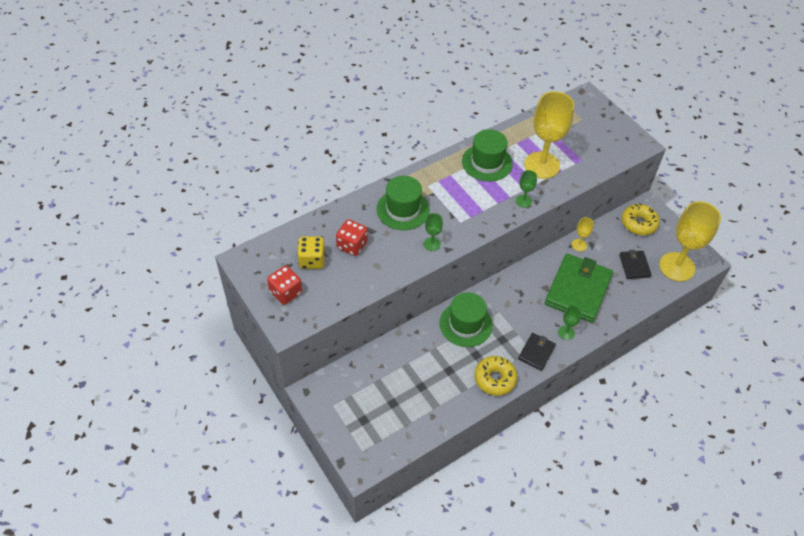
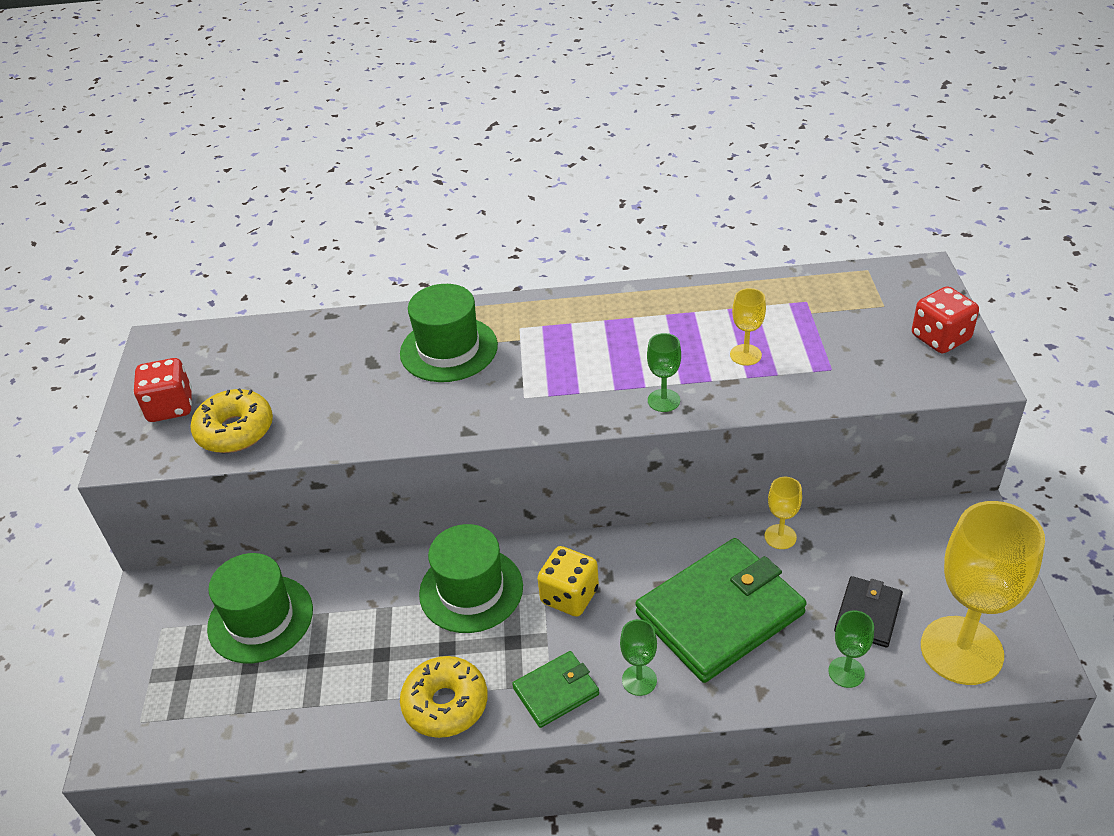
camera: 35 degrees right, 10 degrees down
(312, 260) = (249, 376): yellow dice -> yellow dice (569, 596)
(352, 245) = (325, 375): red dice -> red dice (940, 338)
(432, 244) = (448, 415): green goblet -> green goblet (846, 672)
(487, 162) = (649, 323): green hat -> green hat (260, 619)
(536, 352) = (556, 691): black wallet -> green wallet
(542, 165) = (745, 355): yellow goblet -> yellow goblet, size x0.44
(638, 223) = (931, 541): yellow donut -> yellow donut (235, 431)

